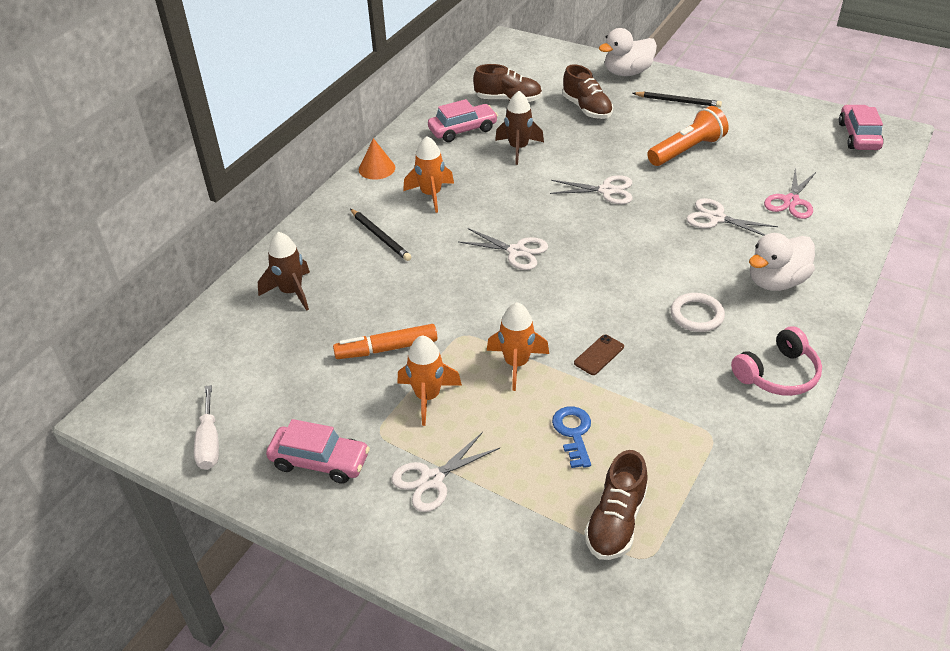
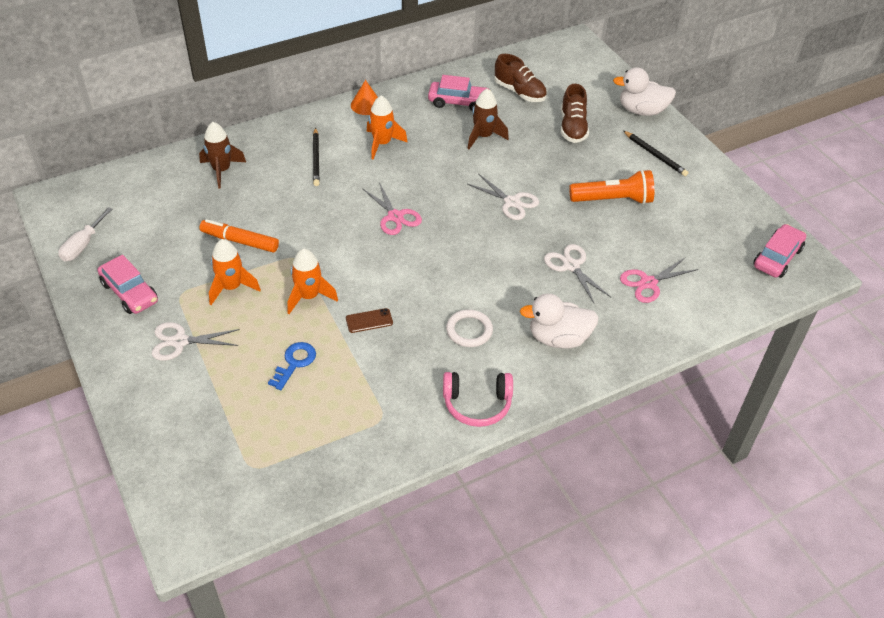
camera: 30 degrees right, 5 degrees up
(516, 251) = (395, 216): white scissors -> pink scissors
(615, 521) = (258, 434): brown shoe -> none

